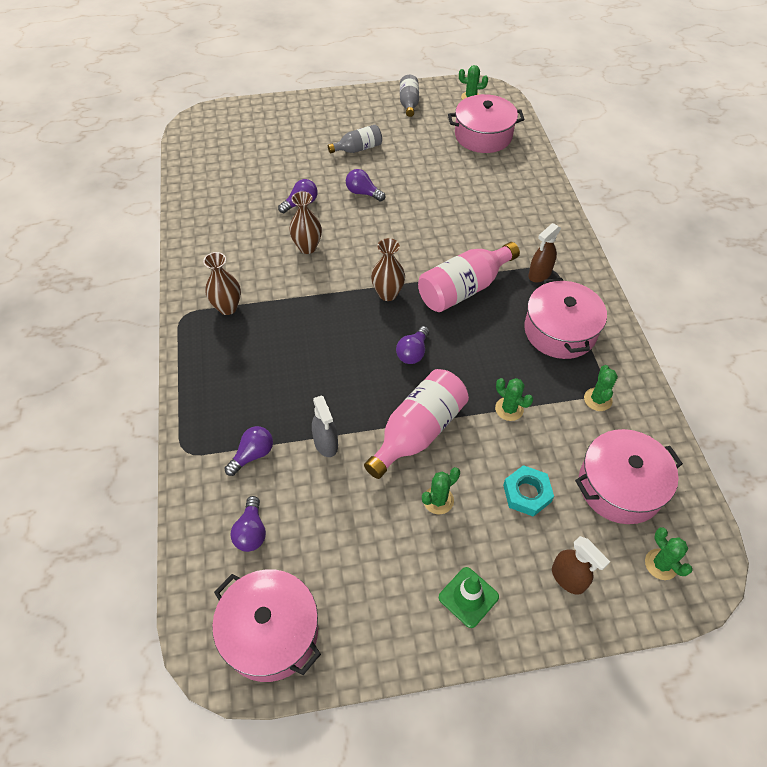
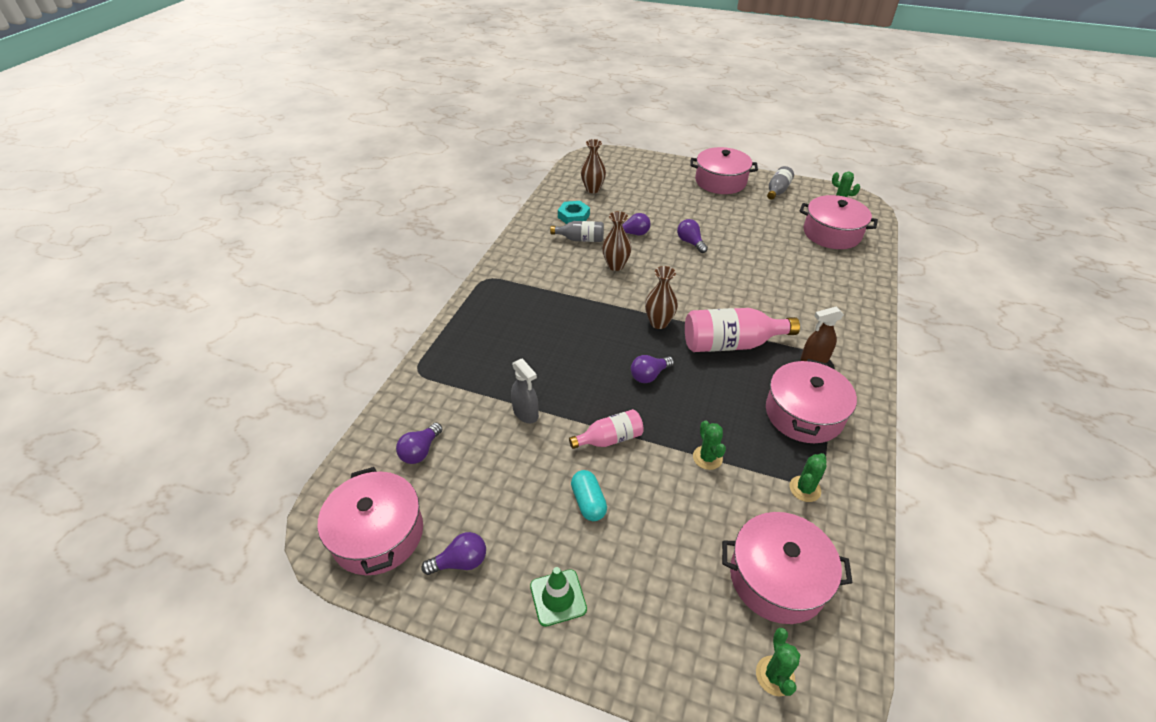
camera: 30 degrees right, 10 degrees down
(227, 307) = (522, 285): brown vase -> brown vase (593, 189)
(253, 455) = (463, 396): purple light bulb -> purple light bulb (460, 562)
(326, 444) = (526, 413): grey spray bottle -> grey spray bottle turned 45 degrees counterclockwise
(349, 110) = (720, 181): none -> pink pot
(358, 149) = (708, 210): grey bottle -> grey bottle (581, 239)
(418, 432) = (610, 439): pink bottle -> pink bottle, size x0.58
(438, 500) = (588, 502): green cactus -> turquoise capsule
(527, 493) = (675, 537): turquoise nut -> turquoise nut (573, 216)
(568, 578) = (665, 634): brown spray bottle -> none

